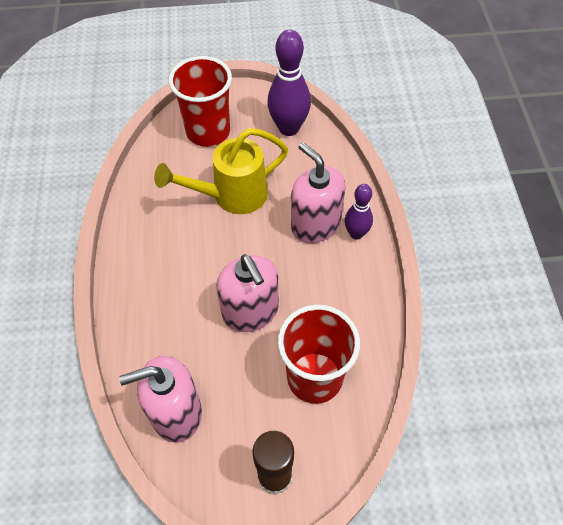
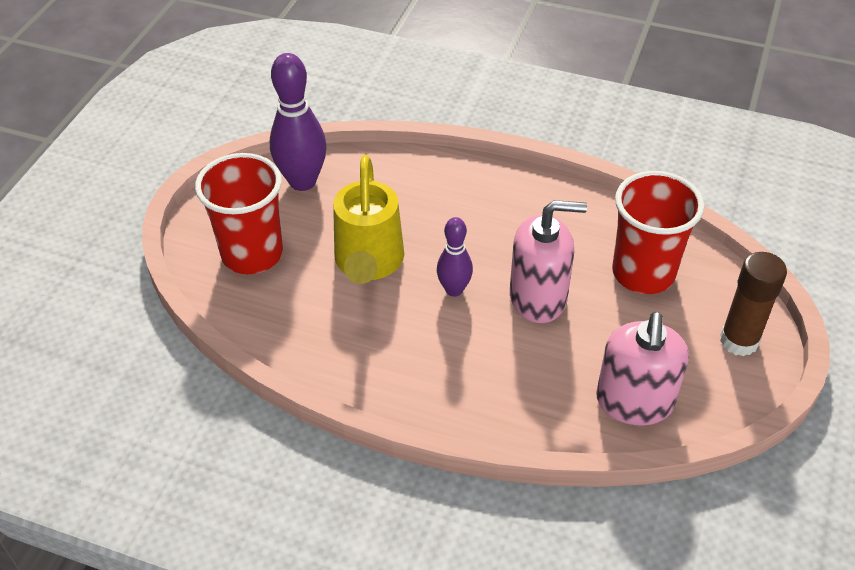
camera: 65 degrees left, 10 degrees down
(315, 224) = (455, 207): pink soap dispenser -> none
(356, 234) = (487, 180): purple bowling pin -> purple bowling pin (454, 290)

